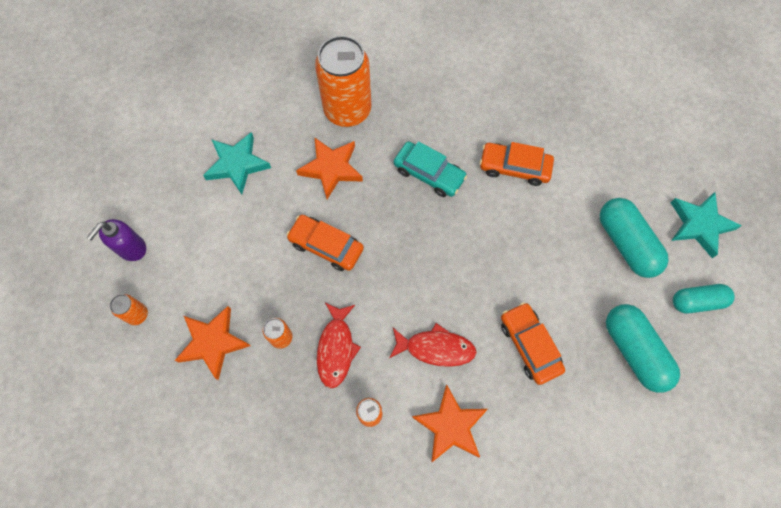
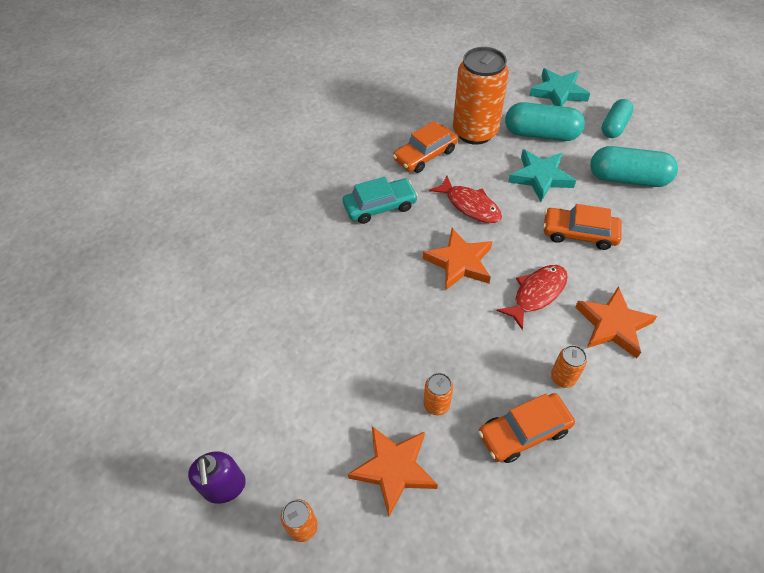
camera: 50 degrees left, 15 degrees down
(237, 164) = (232, 335): turquoise star -> turquoise star (540, 177)
(326, 246) = (378, 314): orange car -> orange car (524, 431)
(331, 168) = (310, 267): orange star -> orange star (459, 262)
(336, 348) = (482, 366): red fish -> red fish (470, 205)
(347, 110) = (268, 223): orange can -> orange can (475, 132)

